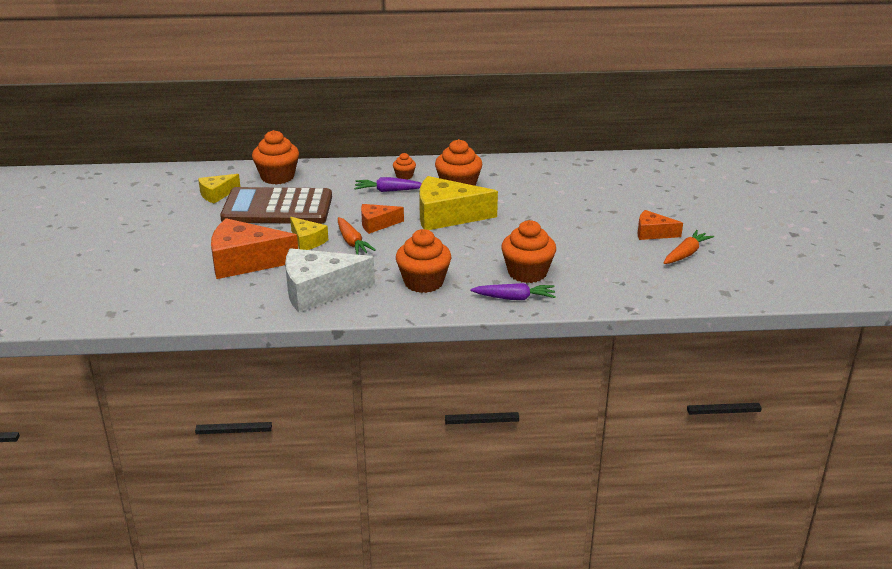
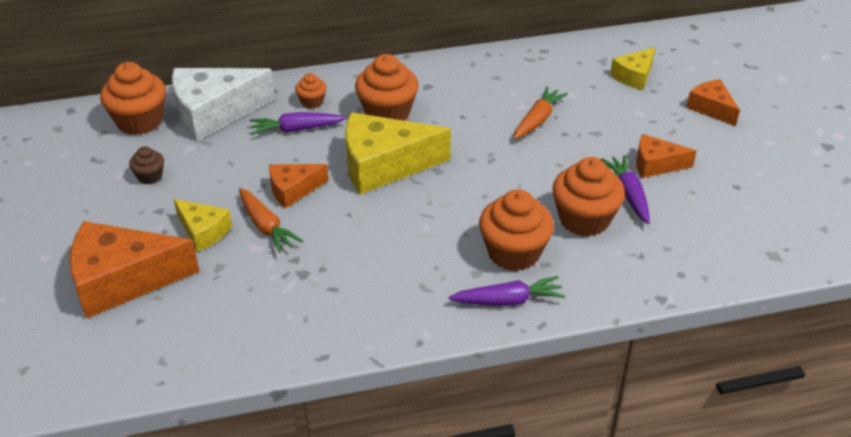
camera: 10 degrees left, 10 degrees up
(217, 194) = (59, 161): yellow cheese -> yellow cheese (634, 76)
(277, 208) = (150, 176): brown calculator -> brown cupcake
(319, 291) = (238, 322): white cheese -> white cheese (214, 113)
(423, 282) = (379, 287): orange cupcake -> orange cupcake (584, 219)
(625, 248) = (628, 194): none -> purple carrot
(686, 254) = (707, 195): orange carrot -> orange carrot (537, 120)
(709, 204) = (711, 108): none -> orange cheese

